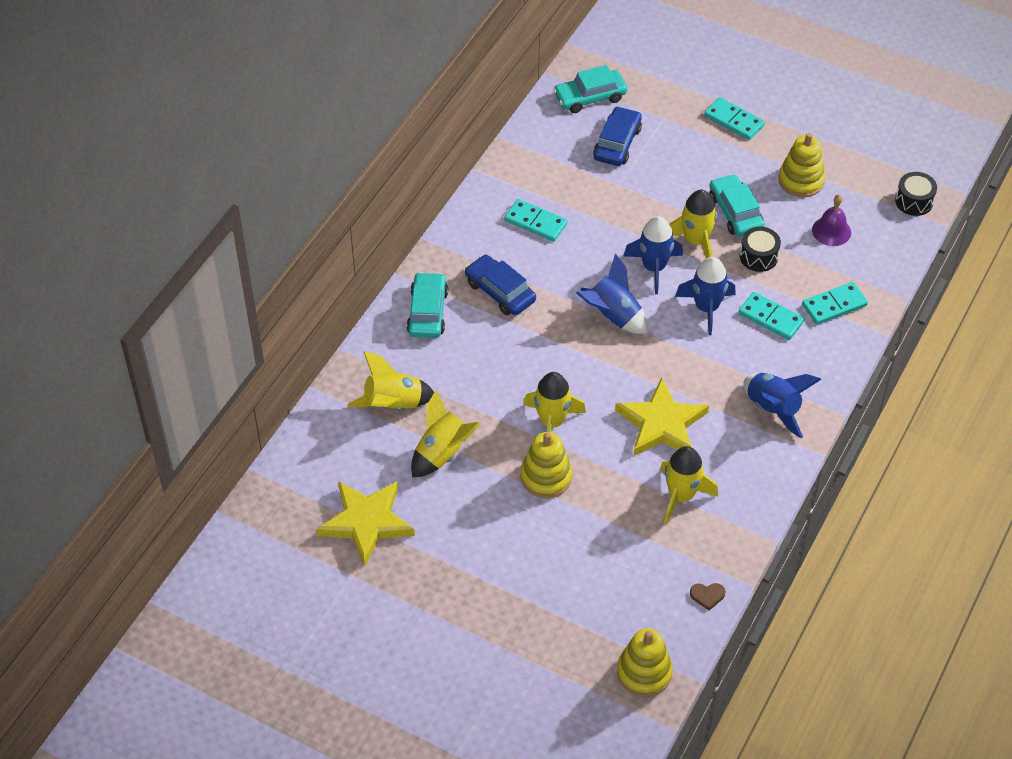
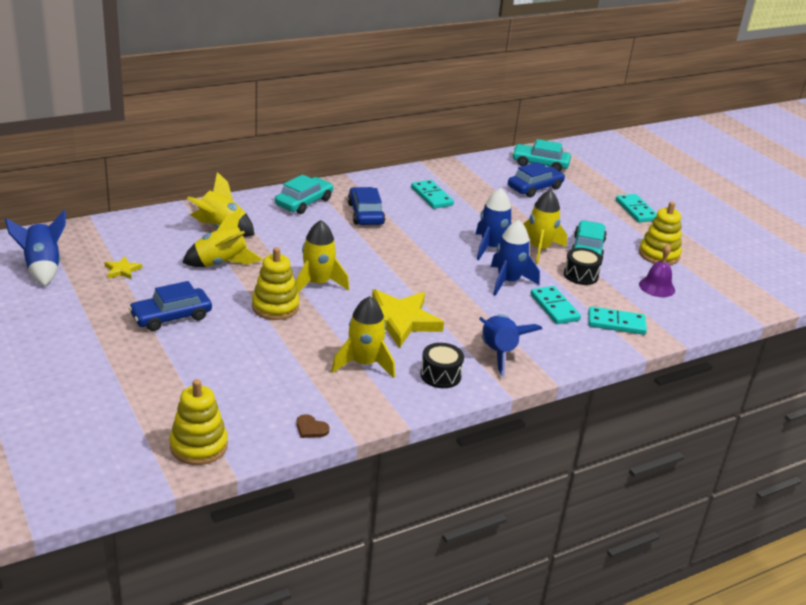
camera: 30 degrees right, 20 degrees down
(366, 522) = (122, 270): yellow star -> yellow star, size x0.44
(473, 550) = (171, 316): none -> blue car
(613, 316) = (431, 256): blue rocket -> blue rocket (42, 268)
(914, 201) = (746, 300): black drum -> black drum (440, 375)

